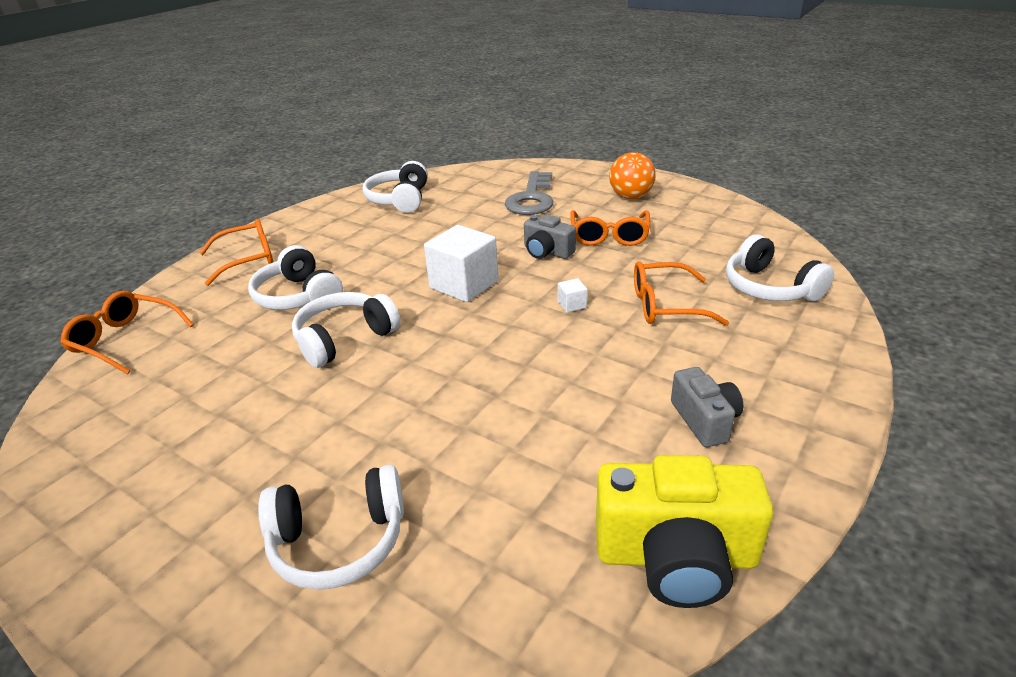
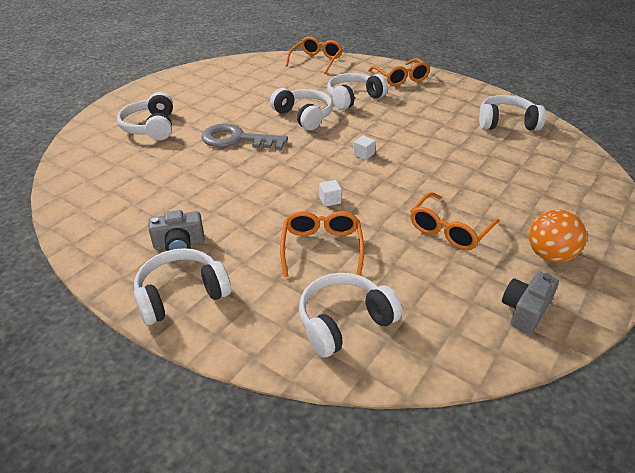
camera: 90 degrees right, 5 degrees up
(464, 284) = (363, 154): white cube -> white cube, size x0.42
(531, 199) = (526, 189): grey key -> grey key (237, 139)
(547, 252) = (415, 193): grey camera -> grey camera (525, 311)
(609, 236) = (449, 230): orange glasses -> orange glasses turned 60 degrees counterclockwise
(676, 557) = (88, 216): yellow camera -> none
(797, 400) = (181, 294): none -> white headphones

